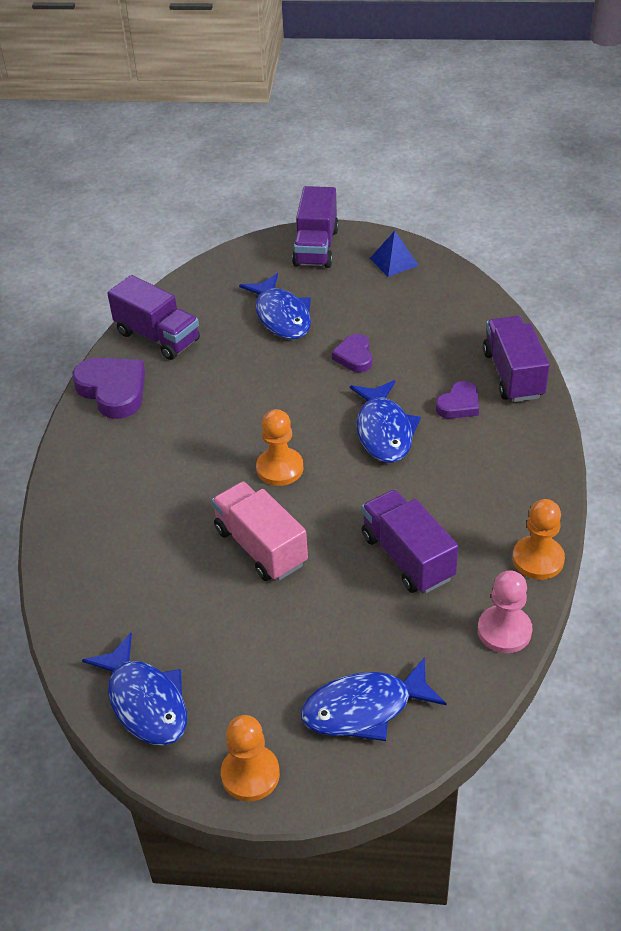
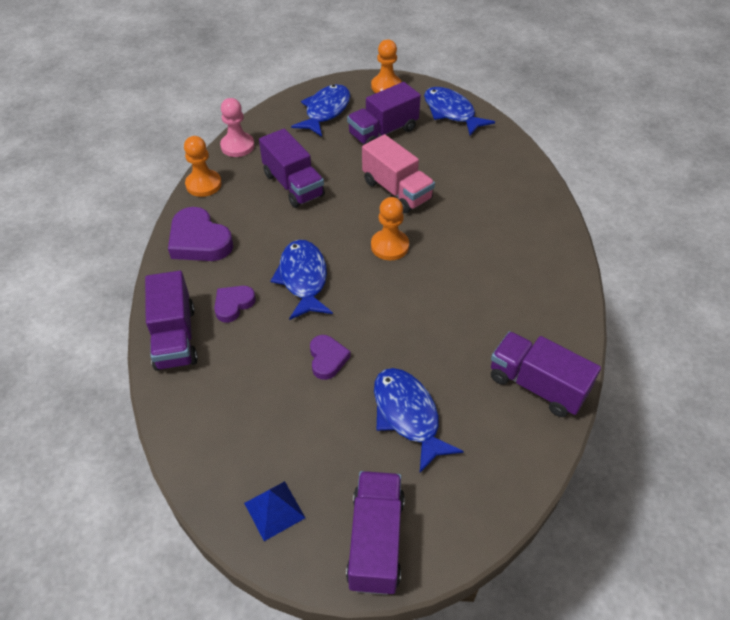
camera: 175 degrees right, 5 degrees up
(113, 390) = (557, 319): purple heart -> purple heart (199, 241)
(268, 657) = (383, 132): none -> purple truck
(364, 708) = (325, 111): blue fish -> blue fish turned 45 degrees counterclockwise

